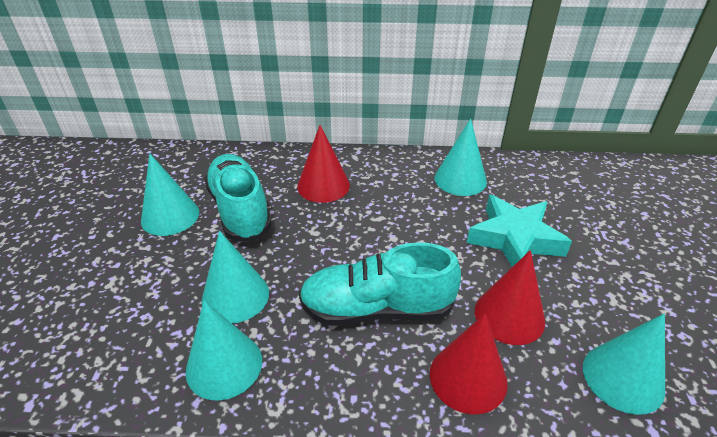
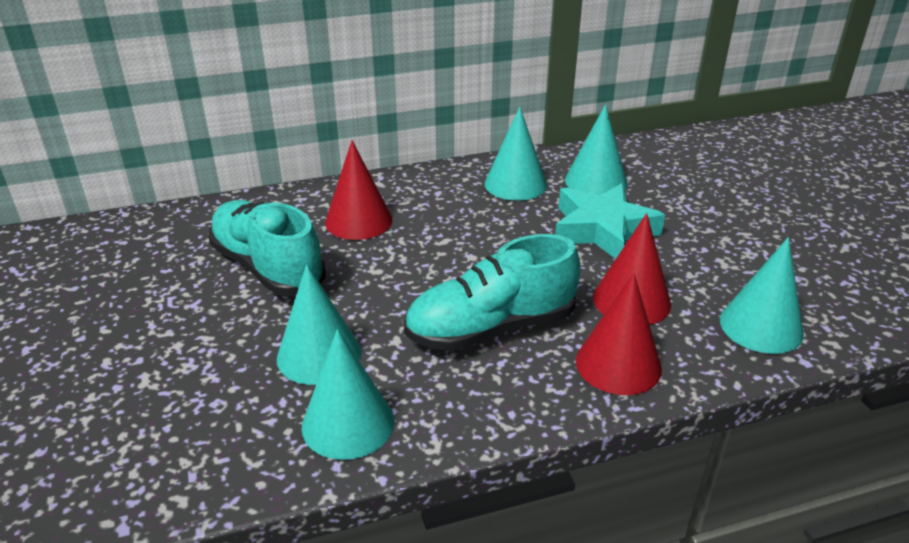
camera: 20 degrees left, 5 degrees down
(170, 216) = (178, 293): turquoise cone -> turquoise cone (596, 181)

